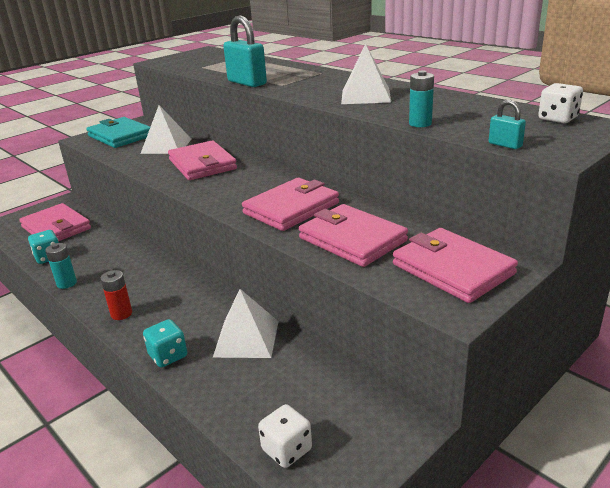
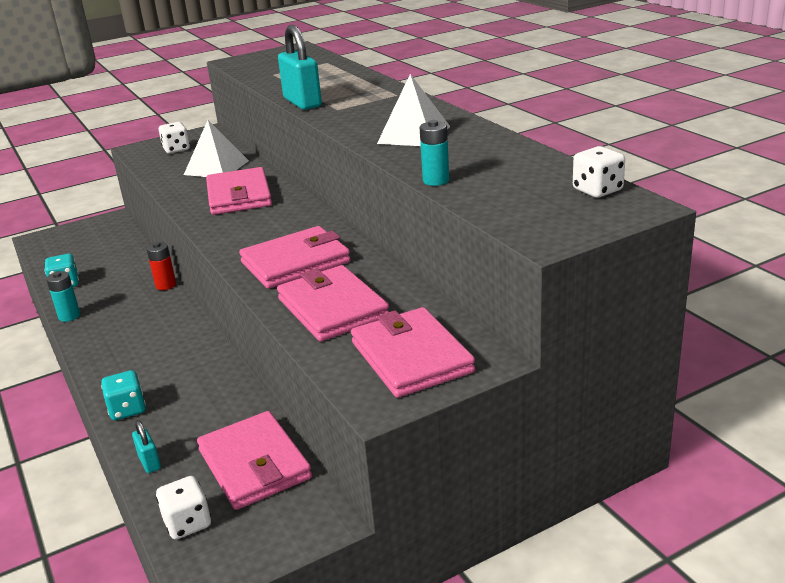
camera: 15 degrees right, 0 degrees up
(56, 228) = (88, 250): pink wallet -> pink wallet (254, 464)
(120, 136) = (176, 149): turquoise wallet -> white dice
(121, 314) = (105, 357): red battery -> red battery (166, 285)
(246, 338) = (213, 403): white pyramid -> none
(505, 145) = (499, 220): turquoise padlock -> turquoise padlock (149, 462)

